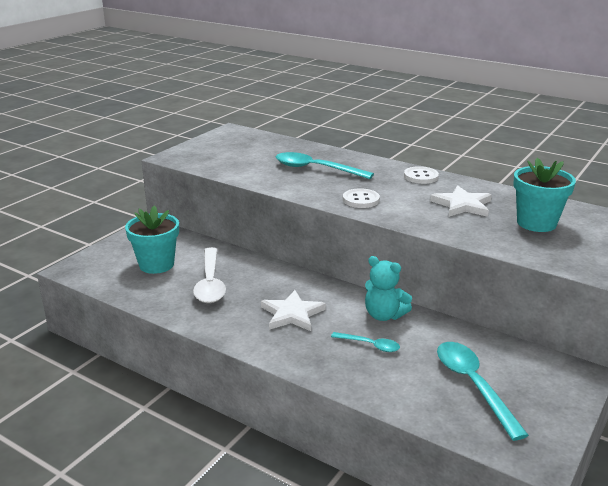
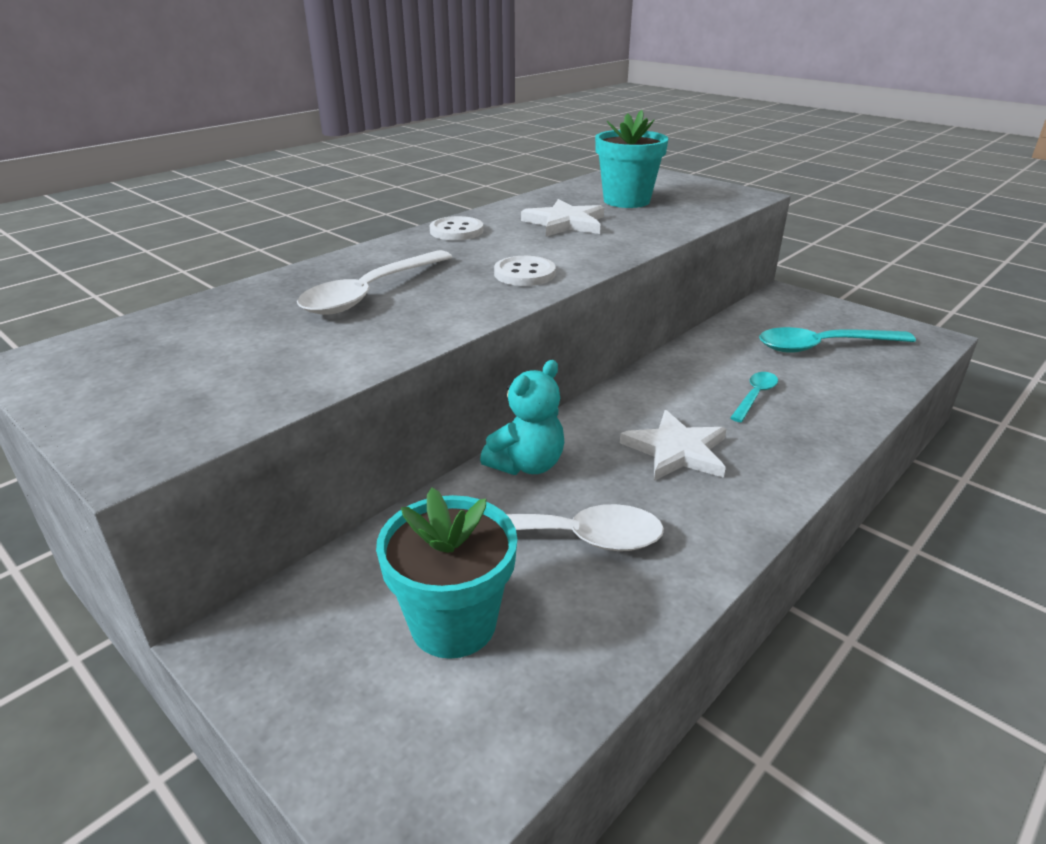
camera: 80 degrees left, 5 degrees up
(315, 169) = (371, 293): turquoise spoon -> white spoon
(384, 315) = (679, 377): turquoise teddy bear -> turquoise teddy bear (526, 465)

